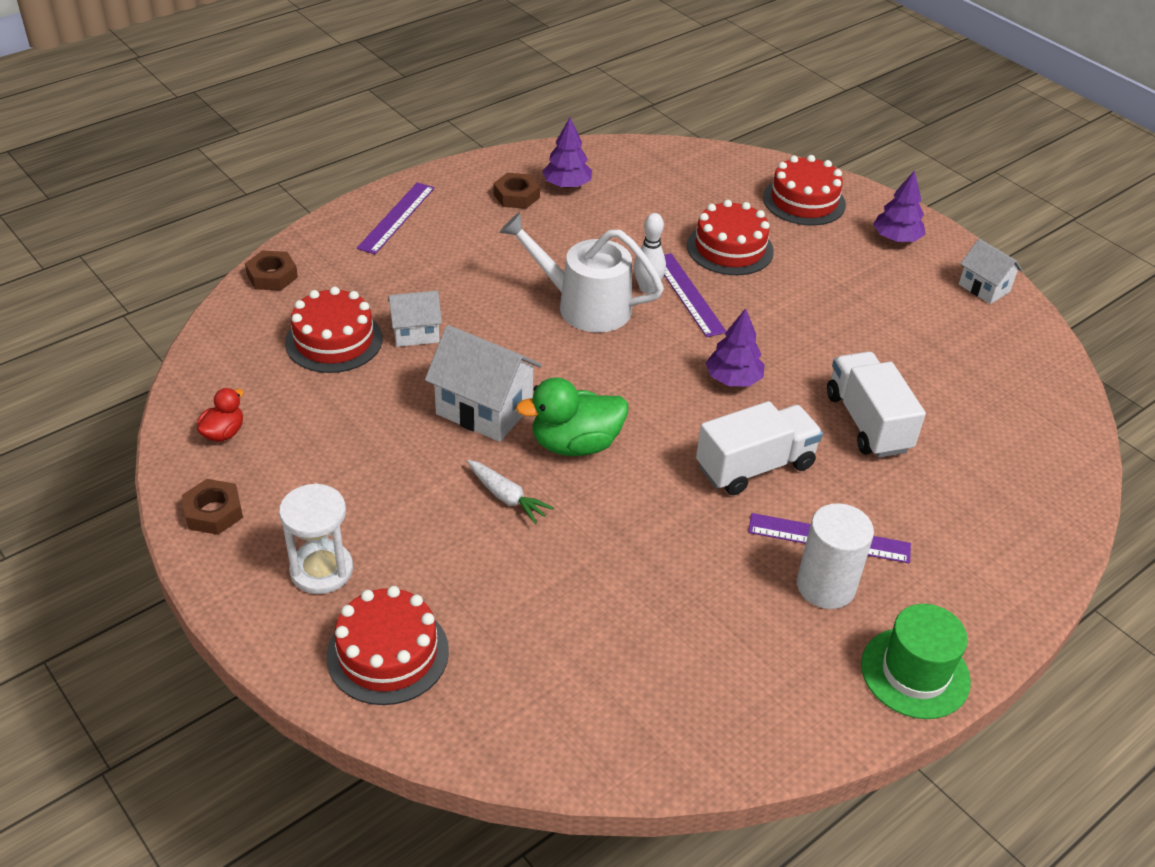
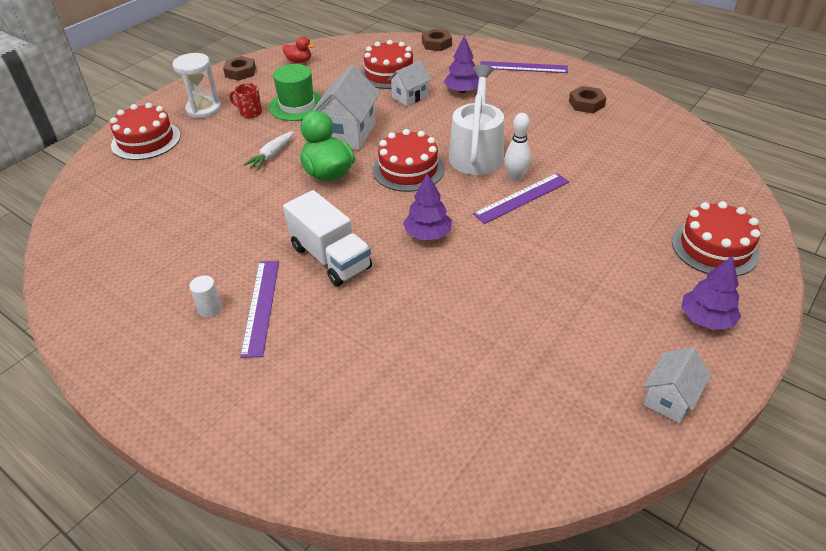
camera: 80 degrees right, 0 degrees up
(366, 511) = (250, 113): none -> red mug
(416, 333) = (410, 97): white house -> white house turned 75 degrees clockwise
(567, 185) = (619, 121): purple tree -> purple tree (462, 91)
(730, 248) = (601, 211): red cake -> red cake (408, 169)
(825, 586) = (210, 309): white cylinder -> white cylinder, size x0.51
(867, 422) = (406, 318): white truck -> none
(915, 673) = (124, 368): green hat -> green hat (297, 105)

